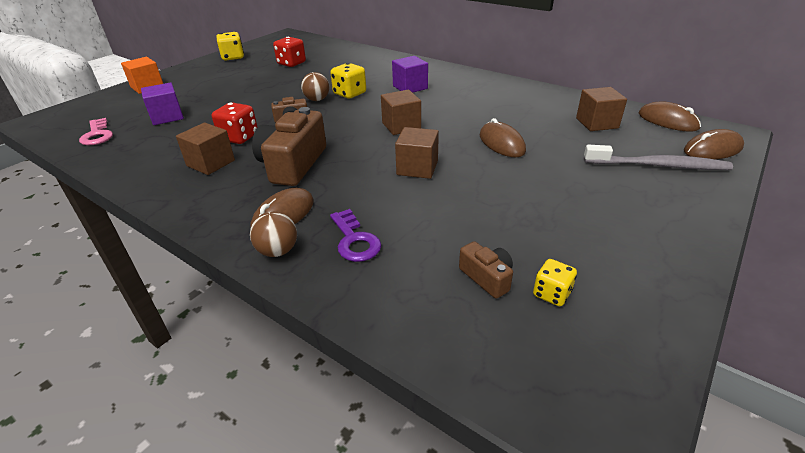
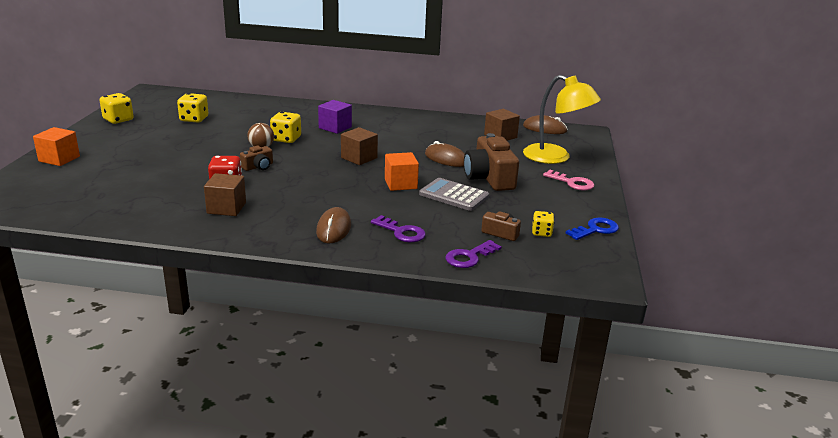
camera: 30 degrees left, 10 degrees down
(97, 135) = (73, 206): pink key -> pink key (572, 183)
(167, 117) = (127, 181): purple cube -> none
(278, 251) = (355, 248): brown ball -> none
(291, 63) = (194, 119): red dice -> yellow dice
(293, 164) = (300, 197): brown camera -> brown camera (489, 178)
(407, 310) = (469, 257): none -> purple key
(417, 168) = (400, 184): brown cube -> orange cube
(469, 197) = (454, 195): none -> grey calculator
(651, 312) = (595, 229): none -> blue key
(658, 165) = (555, 157): grey toothbrush -> yellow lamp
(712, 149) = (581, 143): brown mouse -> none

